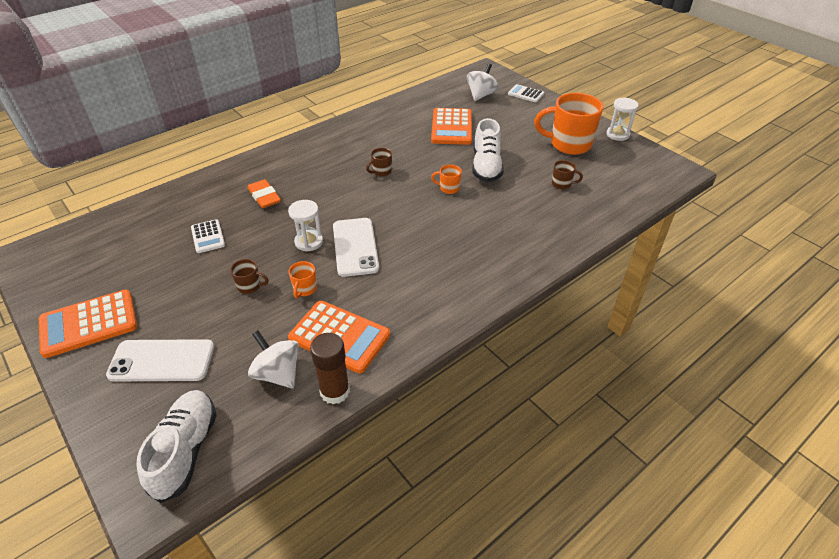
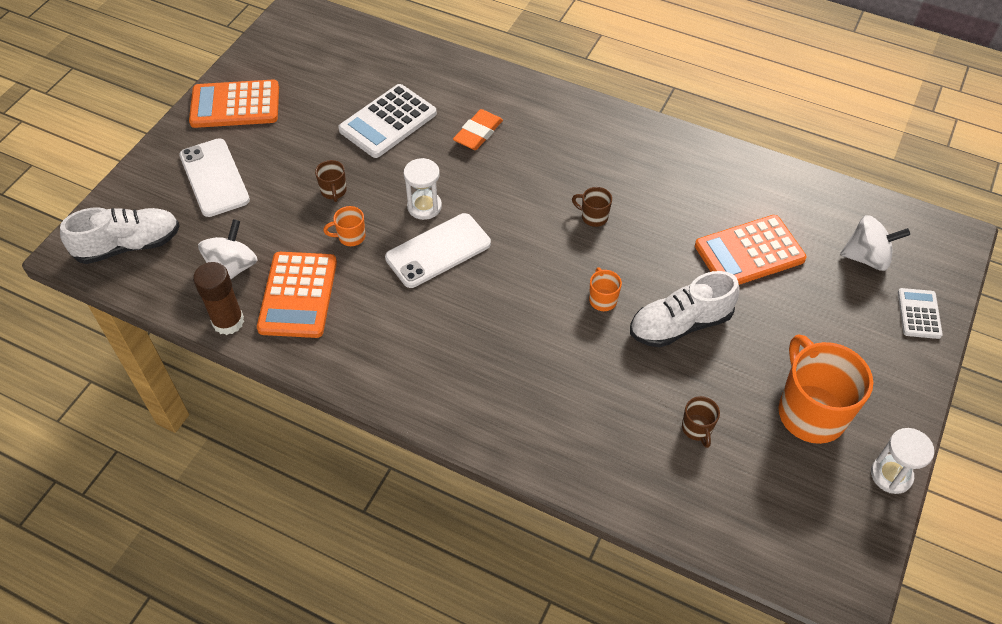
camera: 65 degrees right, 10 degrees up
(89, 324) = (235, 105): orange calculator -> orange calculator turned 45 degrees counterclockwise
(208, 237) = (388, 122): white calculator -> white calculator, size x1.77

